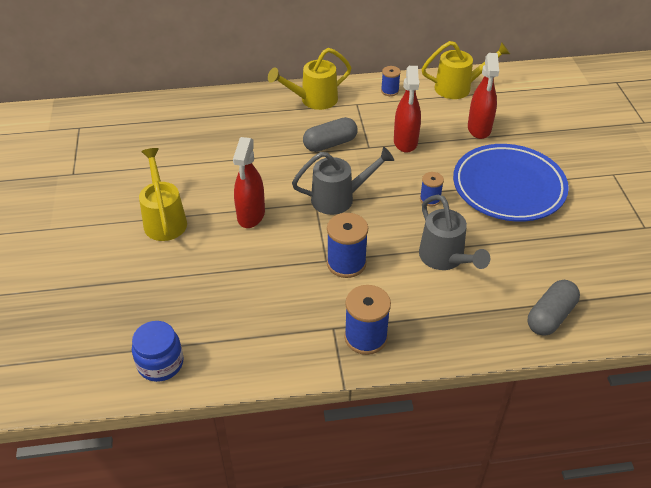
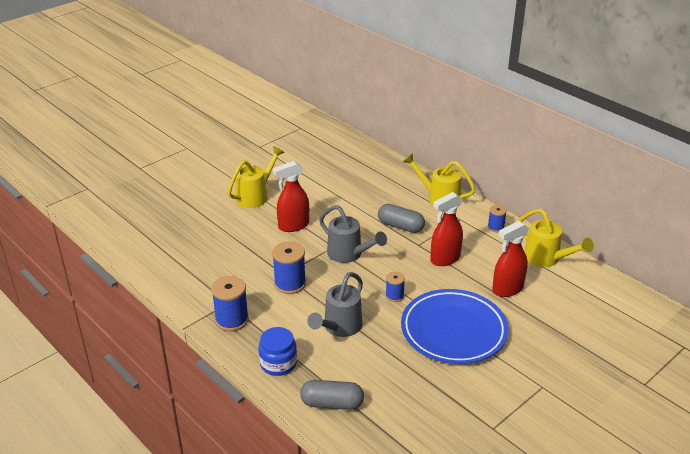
camera: 55 degrees right, 10 degrees down
(160, 363) = (144, 249): blue jar -> blue jar (278, 364)

